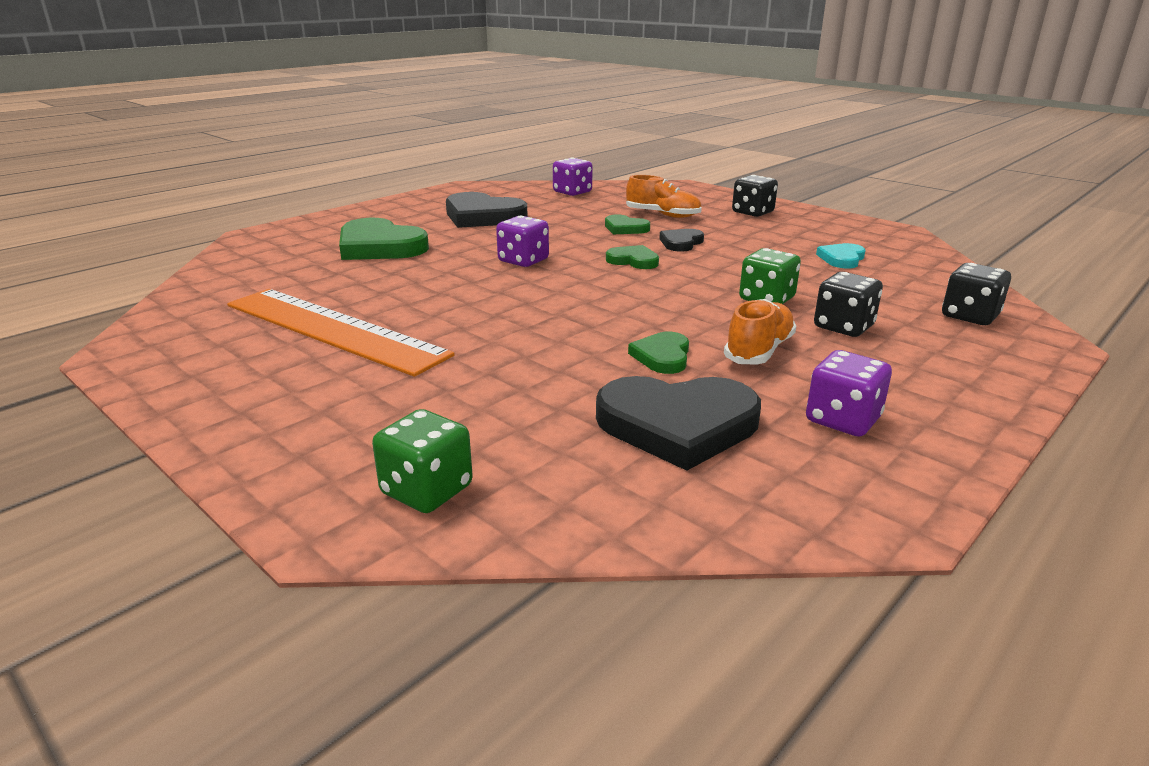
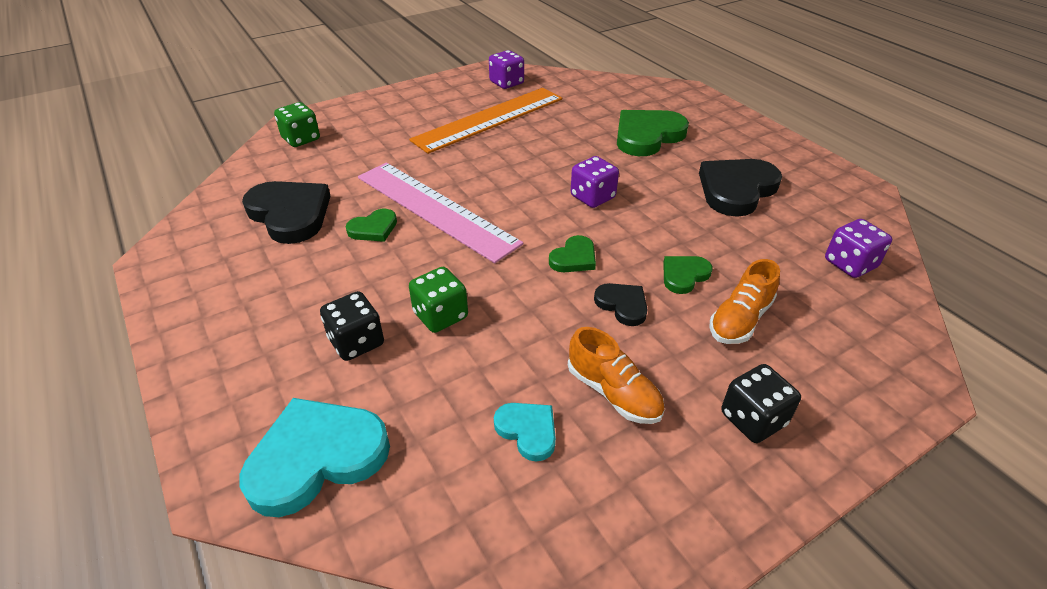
camera: 105 degrees right, 15 degrees up
(594, 328) = (435, 209): none -> pink ruler
(662, 356) = (373, 228): green heart -> green heart turned 120 degrees clockwise
(678, 425) = (290, 214): black heart -> black heart turned 120 degrees clockwise
(759, 351) = (350, 275): orange shoe -> orange shoe (613, 392)
(842, 420) = (239, 279): purple dice -> purple dice (506, 83)
(969, 316) = (316, 457): black dice -> turquoise heart

